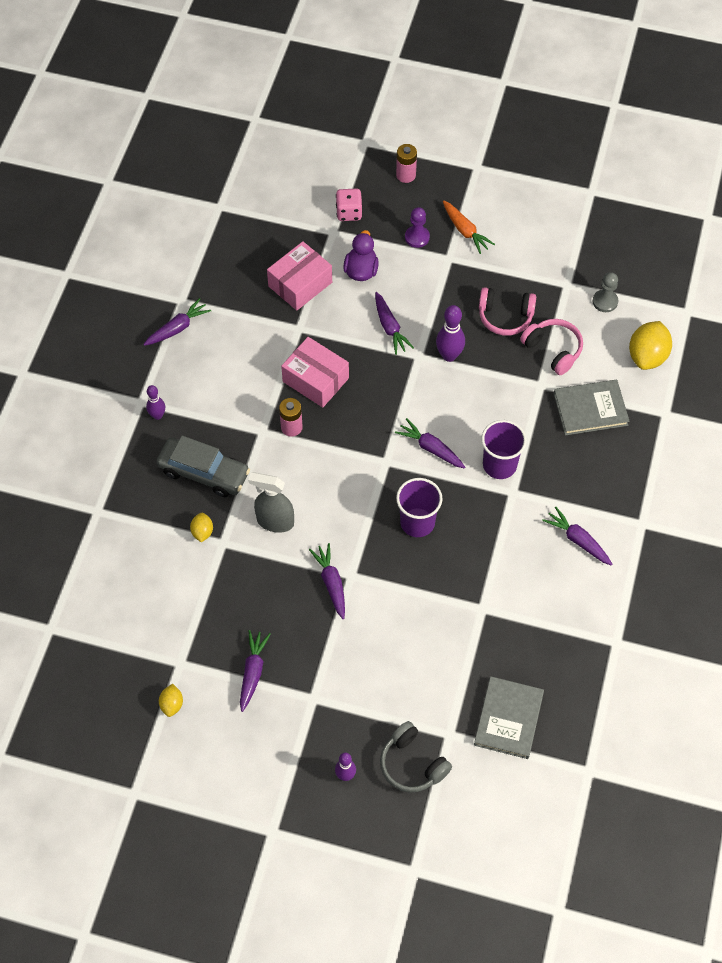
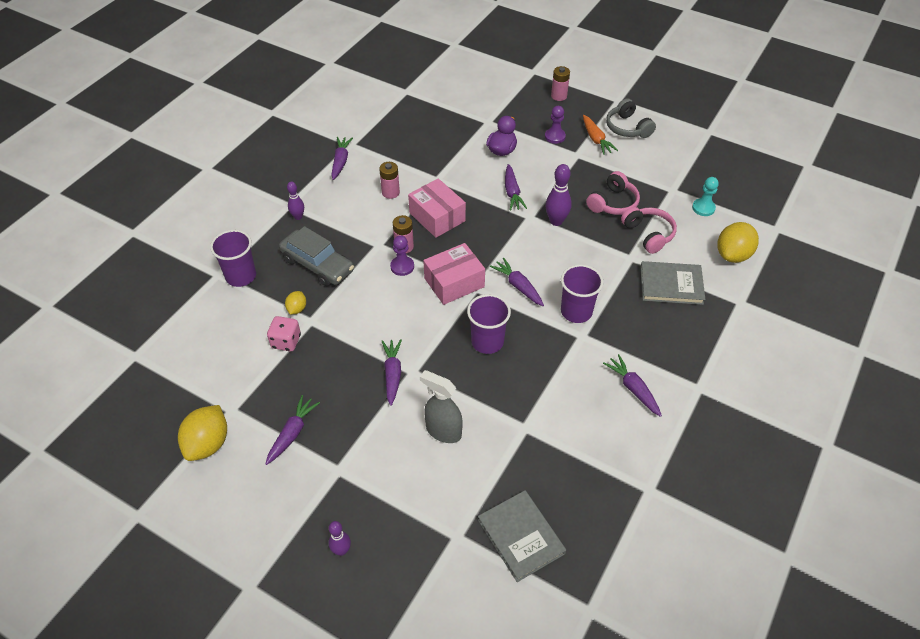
camera: 15 degrees right, 10 degrees down
(124, 507) = (241, 276): none -> purple cup
(172, 704) = (208, 444): yellow lemon -> yellow lemon, size x1.94
(178, 328) = (341, 161): purple carrot -> purple carrot turned 60 degrees counterclockwise
(252, 358) = (390, 192): none -> pink battery
(275, 521) = (362, 314): grey spray bottle -> grey spray bottle (443, 431)
(298, 453) = (402, 266): none -> purple pawn
(300, 284) = (449, 150): pink box -> pink box (454, 282)
(349, 213) = (505, 112): pink dice -> pink dice (286, 341)
(412, 764) = (411, 556): grey headphones -> grey headphones (627, 128)
(505, 316) = (613, 203): pink headphones -> pink headphones turned 75 degrees counterclockwise
(508, 719) = (521, 536): grey book -> grey book turned 60 degrees counterclockwise
(605, 301) = (703, 208): grey pawn -> turquoise pawn

